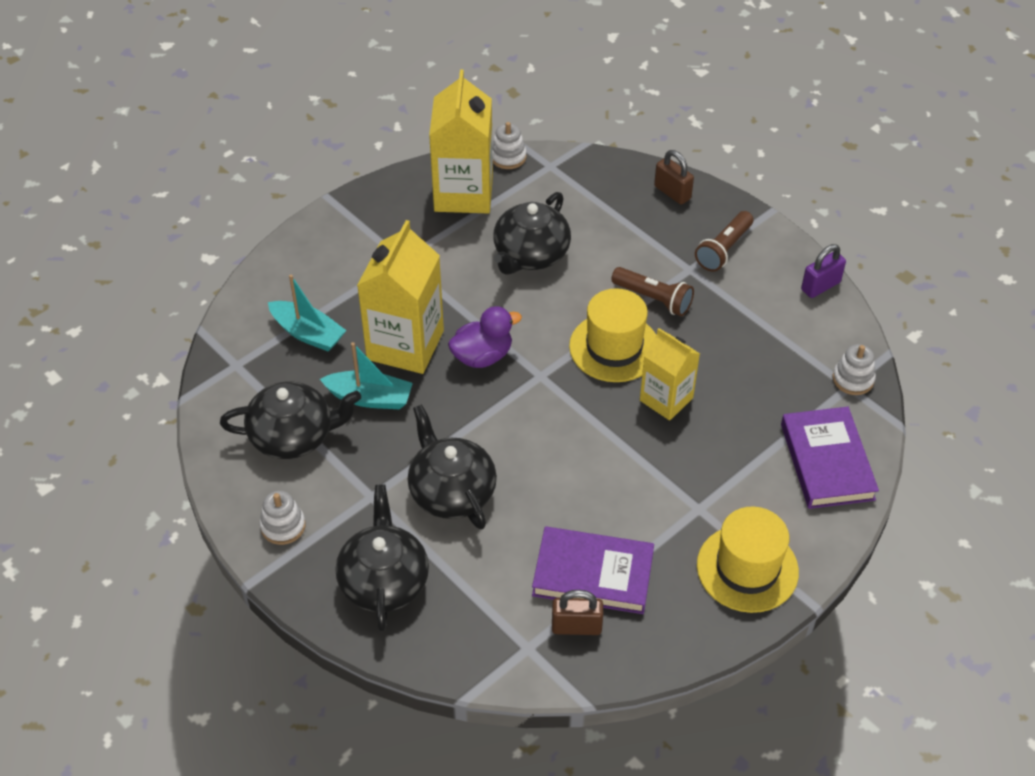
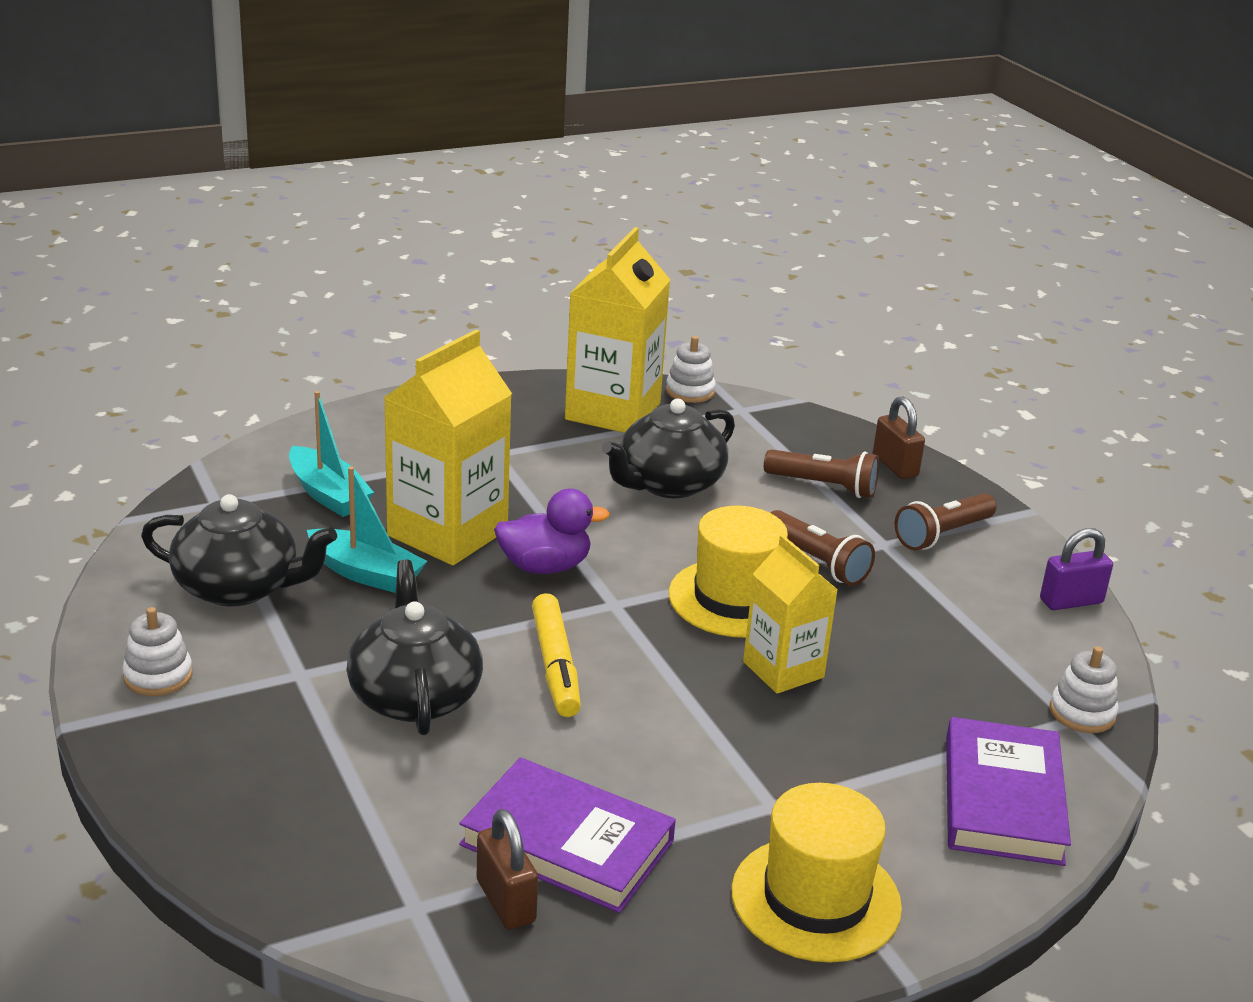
camera: 15 degrees right, 20 degrees down
(384, 581) = (254, 771): black teapot -> none
(526, 439) = (555, 666): none -> yellow marker
(576, 627) = (505, 901): brown padlock -> brown padlock turned 45 degrees clockwise
(633, 226) = (823, 486): none -> brown flashlight

